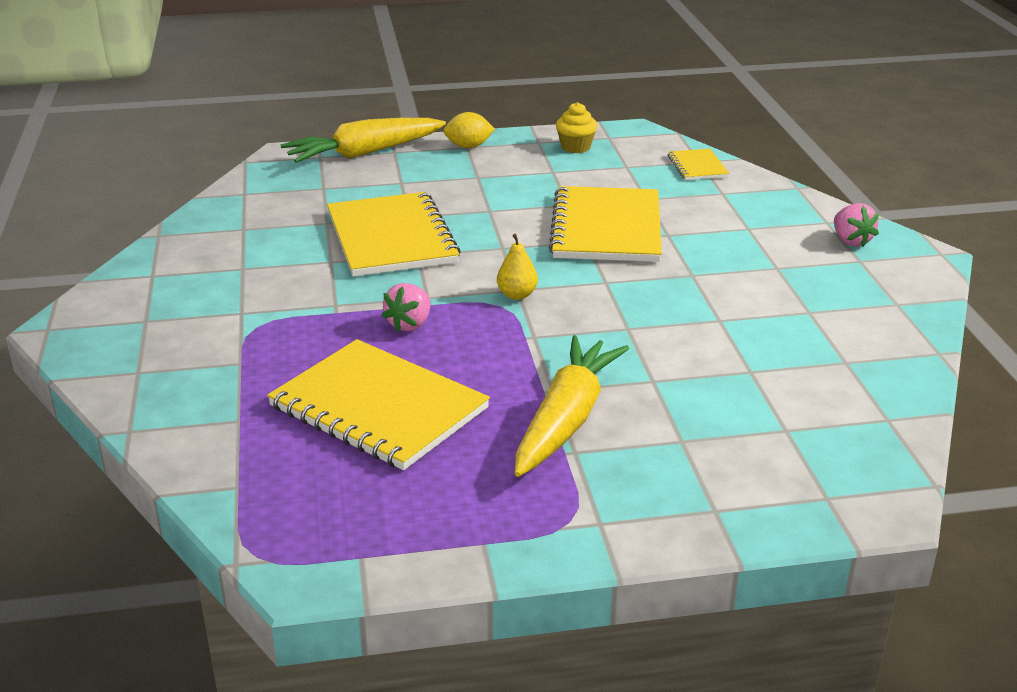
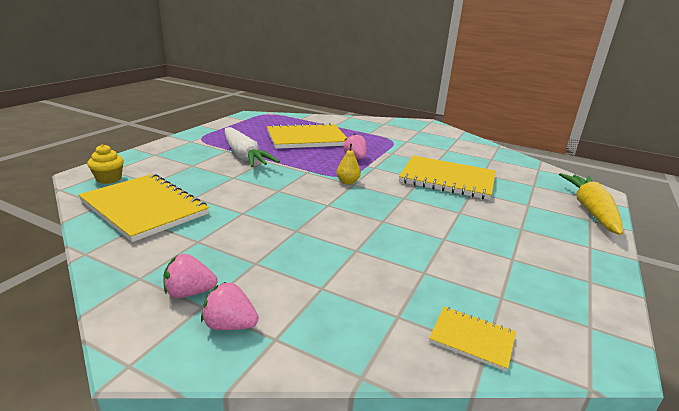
camera: 125 degrees right, 5 degrees down
(468, 146) = (589, 247): yellow lemon -> none
(566, 420) = (244, 156): yellow carrot -> white carrot
(575, 147) = (566, 293): yellow cupcake -> yellow cupcake (109, 179)
(606, 228) = (392, 234): yellow notebook -> yellow notebook (144, 208)
(861, 273) = (189, 292): none -> pink strawberry

